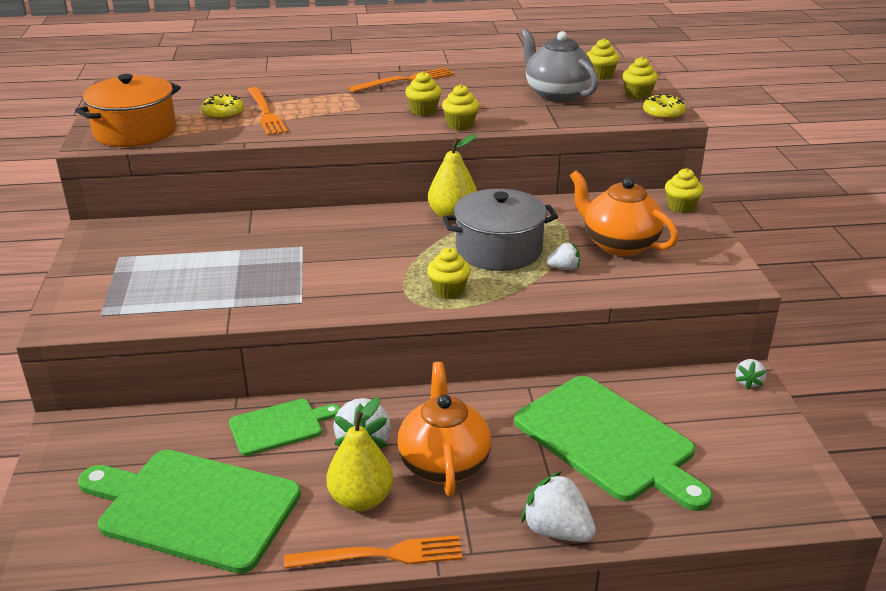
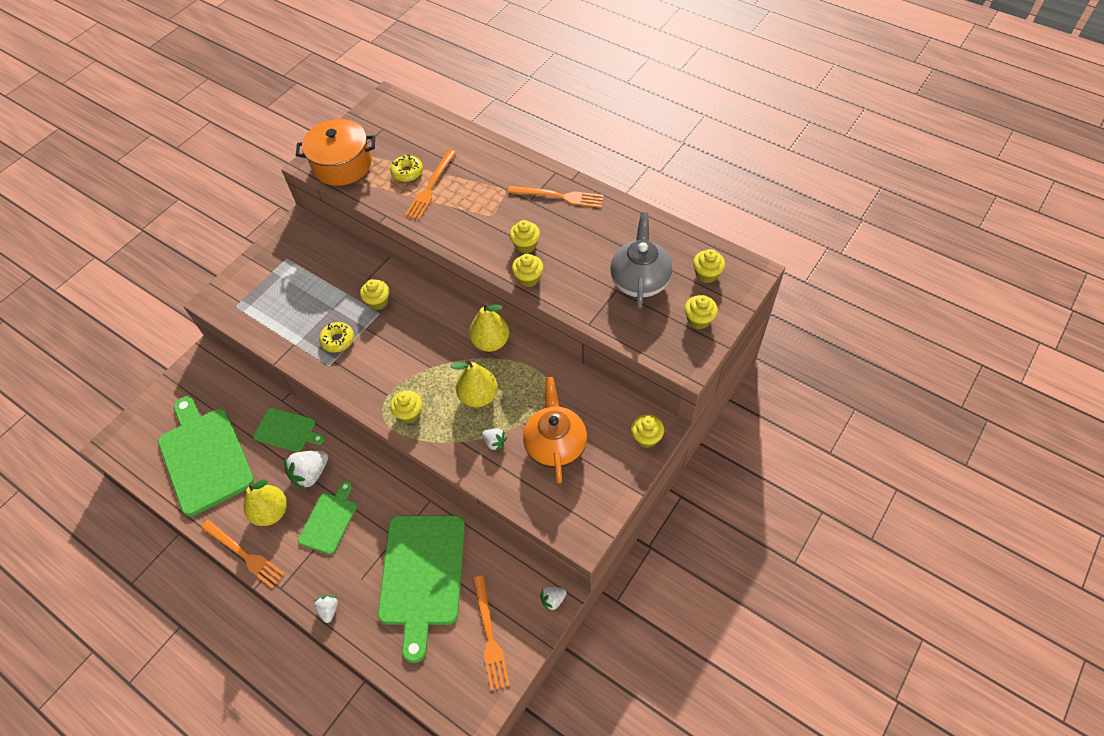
camera: 45 degrees right, 25 degrees up
(288, 240) = (378, 302): none -> yellow cupcake
(444, 463) = (329, 520): orange teapot -> green cutting board
(499, 250) = (478, 396): grey pot -> yellow pear
(556, 530) = (329, 610): white strawberry -> white strawberry, size x0.56
(663, 113) = (685, 357): yellow donut -> yellow donut (338, 340)
(739, 440) = (489, 635): none -> orange fork

